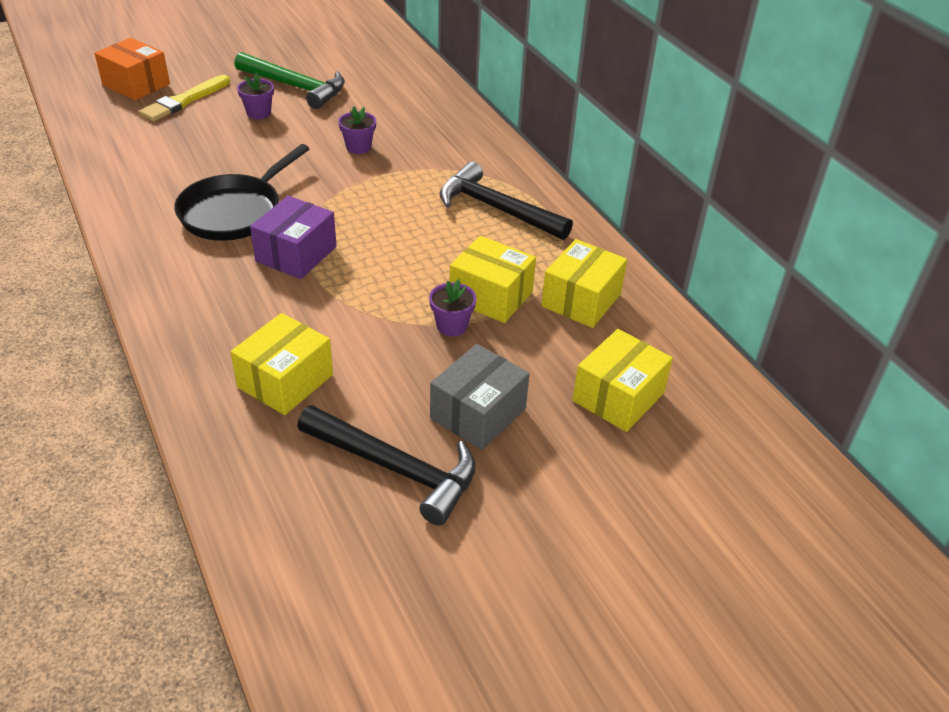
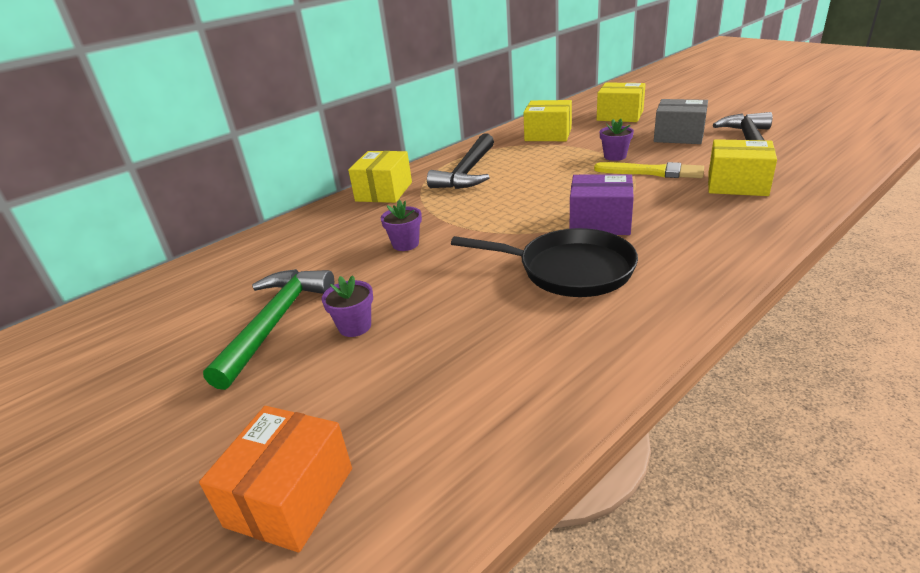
camera: 100 degrees left, 10 degrees down
(184, 101) = (338, 407): yellow brush -> yellow brush (652, 172)
(491, 296) = (571, 154): yellow box -> yellow box (384, 191)

